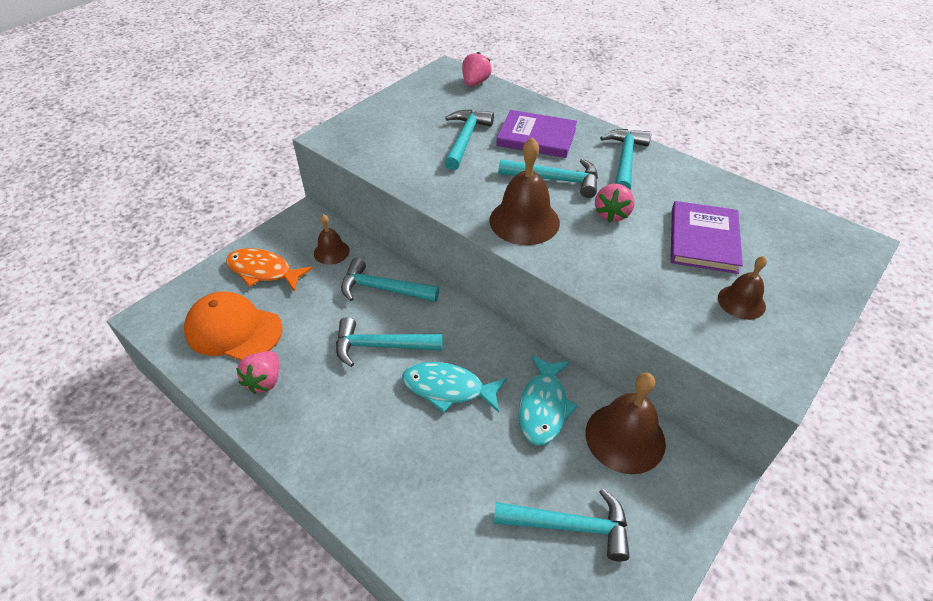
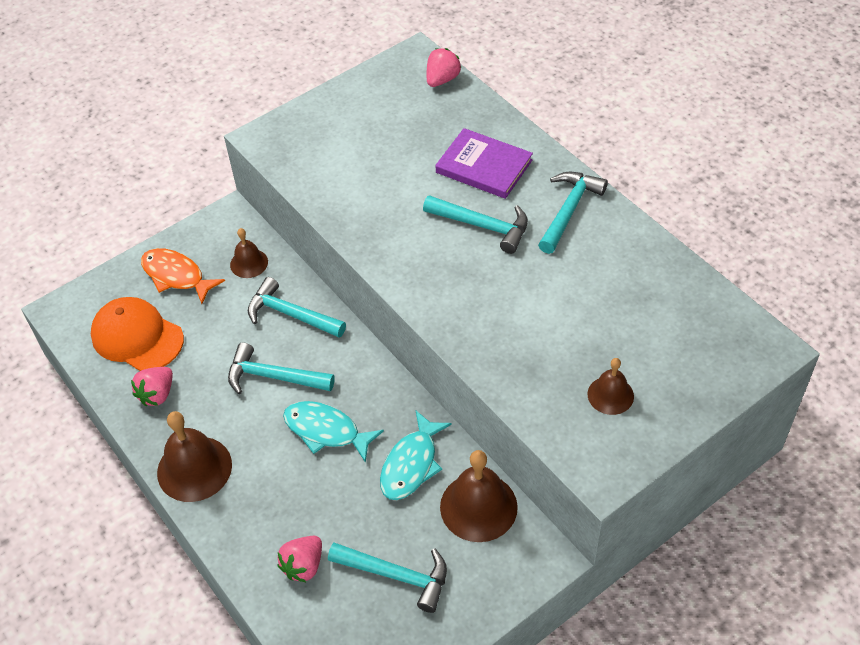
camera: 15 degrees right, 5 degrees up
(465, 139) = (405, 159): turquoise hammer -> none
(524, 221) = (431, 272): brown bell -> brown bell (194, 468)
(612, 214) = (525, 276): pink strawberry -> pink strawberry (303, 566)
(703, 240) = (607, 321): purple book -> none

